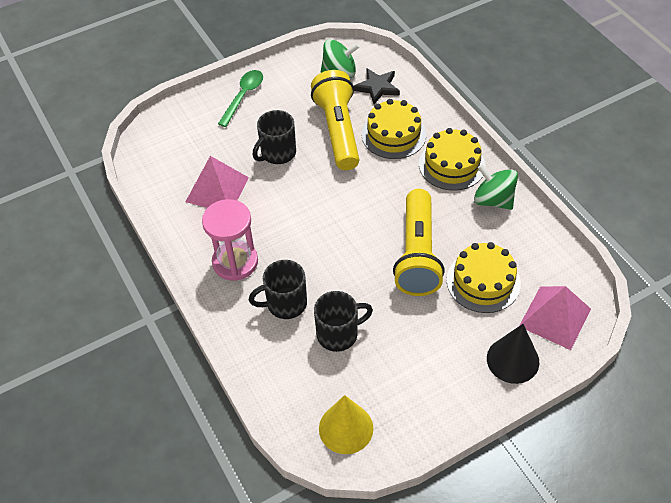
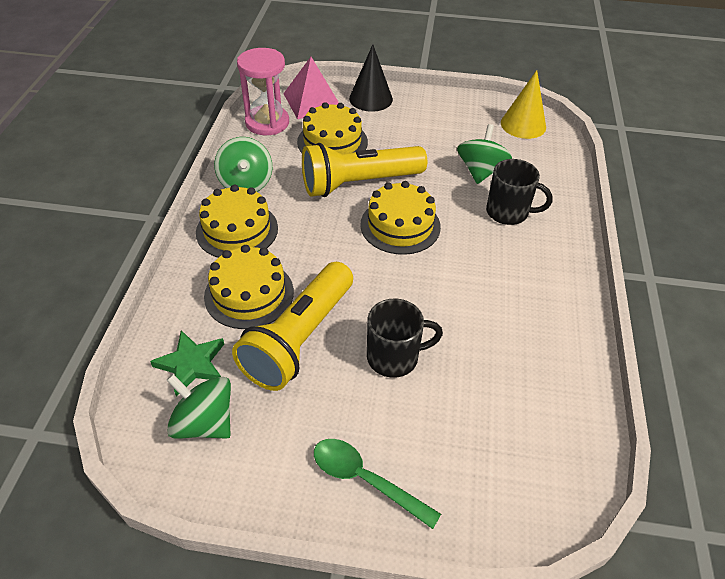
camera: 145 degrees left, 5 degrees down
(217, 189) = (501, 358): pink pyramid -> none
(235, 262) = (532, 270): pink hourglass -> pink hourglass (267, 123)
(243, 96) = (365, 480): green spoon -> green spoon turned 60 degrees clockwise
(338, 334) = (480, 171): black mug -> green spinning top
(353, 238) = (400, 225): none -> yellow cake
(377, 87) = (191, 364): black star -> green star
(418, 254) = (359, 183): yellow flashlight -> yellow flashlight turned 150 degrees counterclockwise

